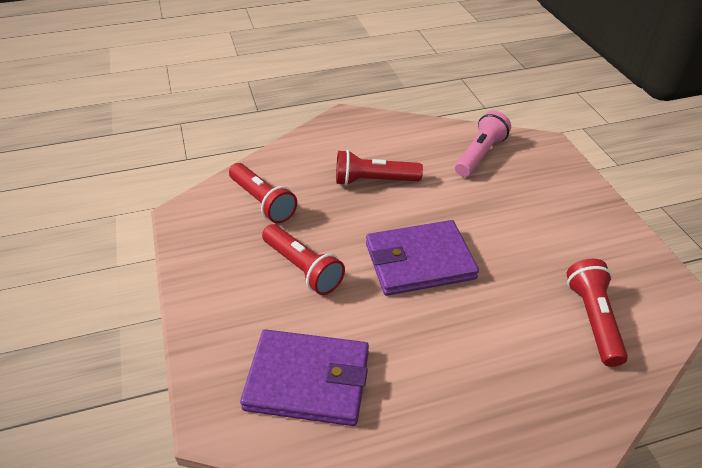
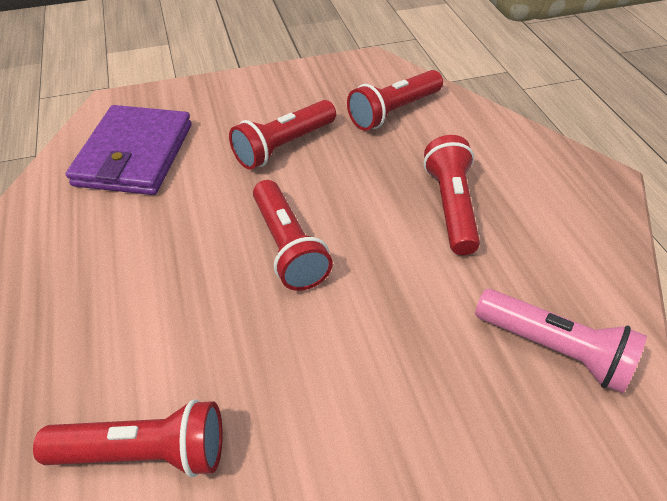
camera: 90 degrees right, 5 degrees up
(419, 261) = (288, 247): purple wallet -> red flashlight

